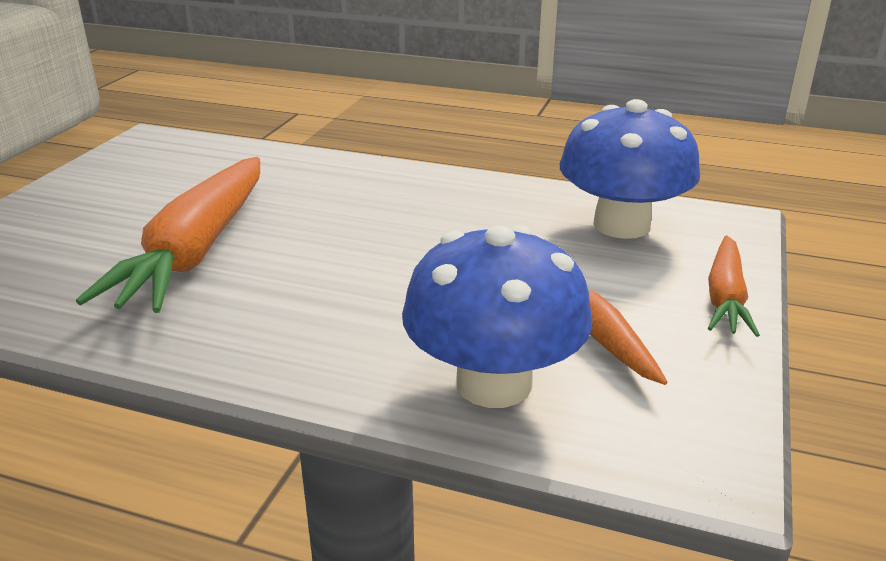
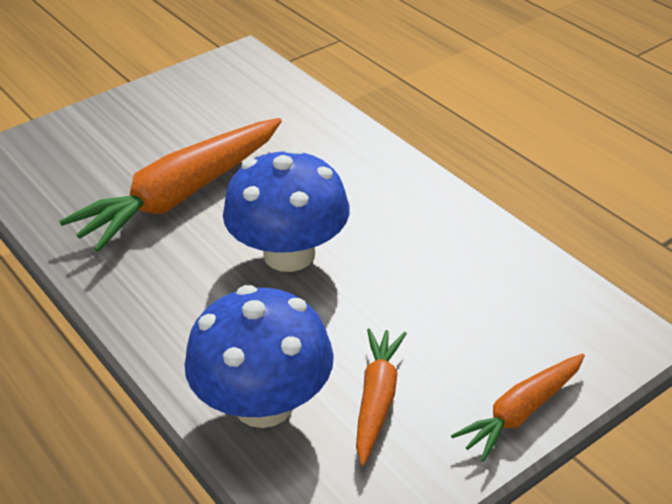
camera: 35 degrees right, 10 degrees up
(621, 225) = (522, 300): blue mushroom -> blue mushroom (289, 254)

